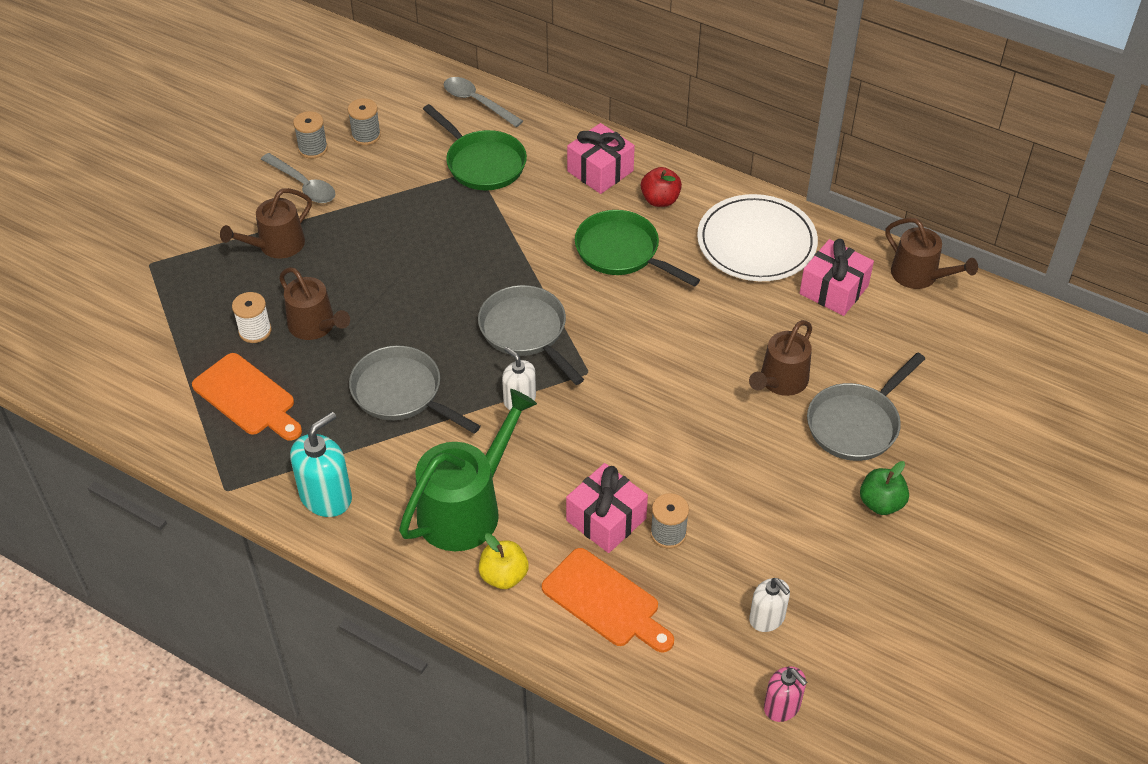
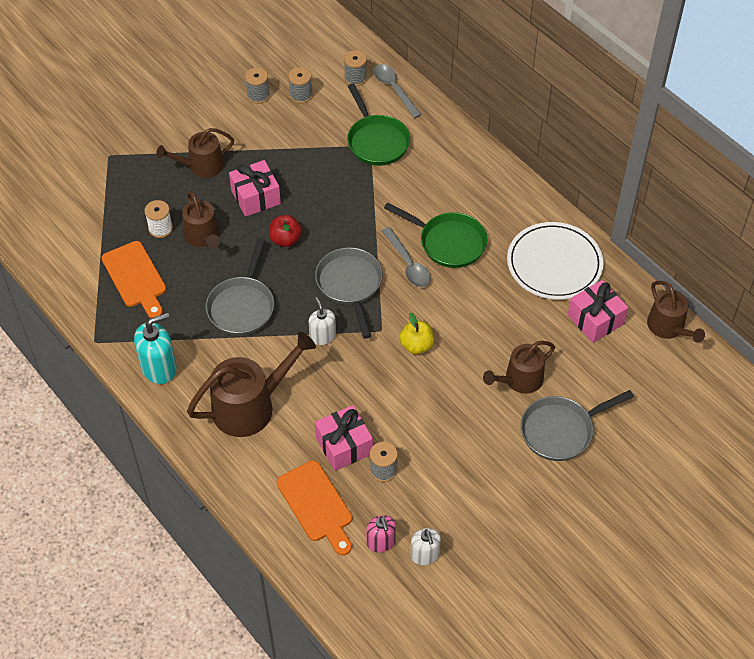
camera: 20 degrees right, 5 degrees up
(303, 185) = (239, 123): grey spoon -> grey spoon (408, 264)
(401, 393) = (242, 306): grey pan -> grey pan turned 135 degrees counterclockwise
(424, 101) = (355, 78): none -> grey spool
(466, 508) = (250, 406): green watering can -> brown watering can
(504, 576) = (255, 464): yellow apple -> yellow apple (416, 345)
(600, 171) = (462, 172): pink gift -> pink gift (255, 197)
(622, 252) = (448, 242): green pan -> green pan turned 150 degrees clockwise
(660, 200) = (496, 208): red apple -> red apple (285, 239)
(782, 706) = (405, 621): pink soap dispenser -> pink soap dispenser (381, 542)
(881, 503) = (549, 497): green apple -> none

